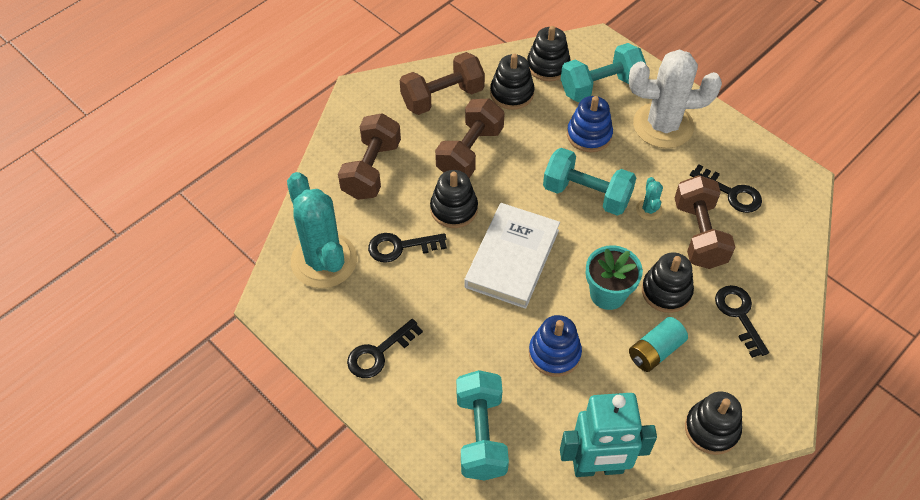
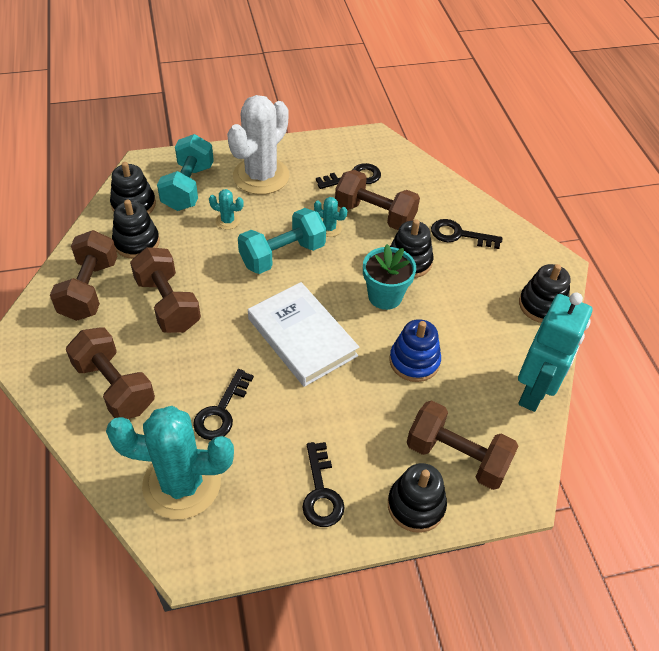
camera: 60 degrees left, 5 degrees down
(454, 209) = (216, 349): black stacking toy -> black stacking toy (416, 505)
(481, 435) = (457, 457): turquoise dumbbell -> brown dumbbell
(589, 135) = (228, 221): blue stacking toy -> turquoise cactus
(655, 351) = (456, 298): turquoise battery -> none

